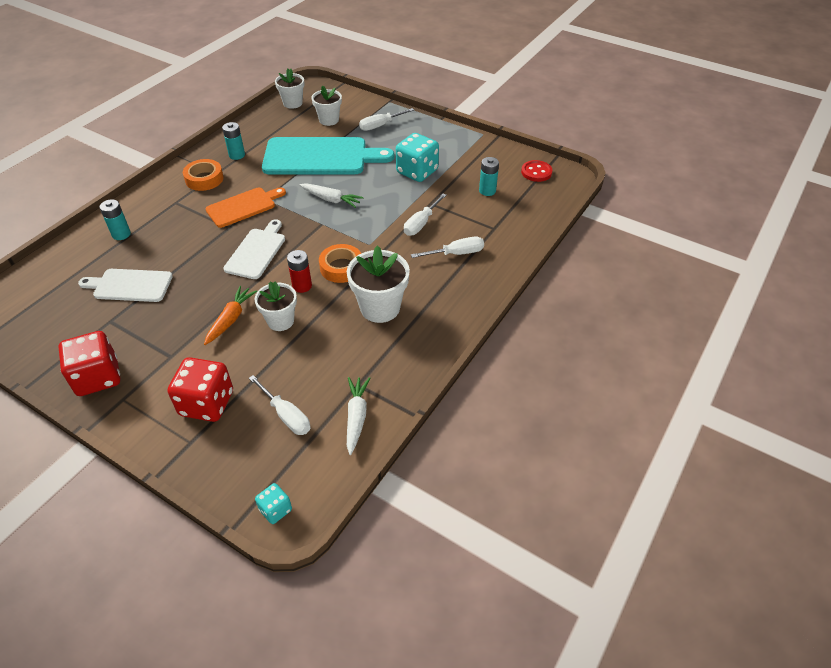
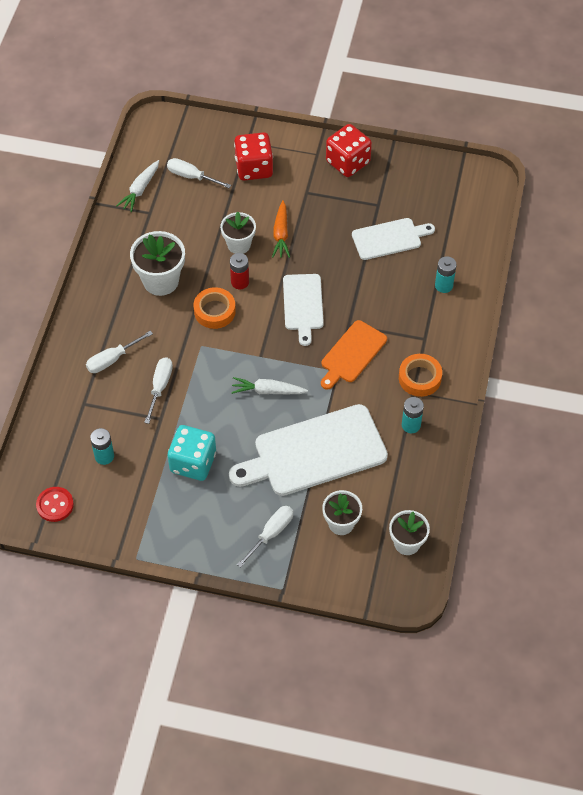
camera: 160 degrees right, 10 degrees up
(275, 510) = (166, 122): turquoise dice -> none
(320, 157) = (314, 452): turquoise cutting board -> white cutting board
(356, 417) = (140, 190): white carrot -> white carrot turned 45 degrees clockwise

